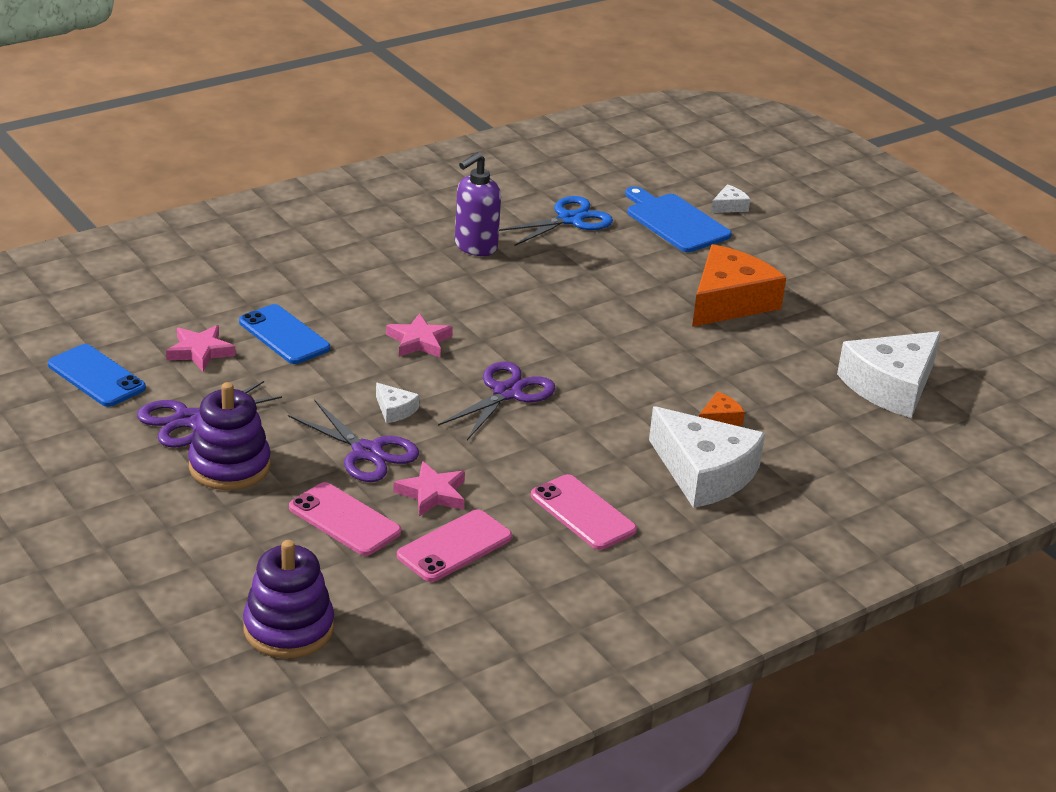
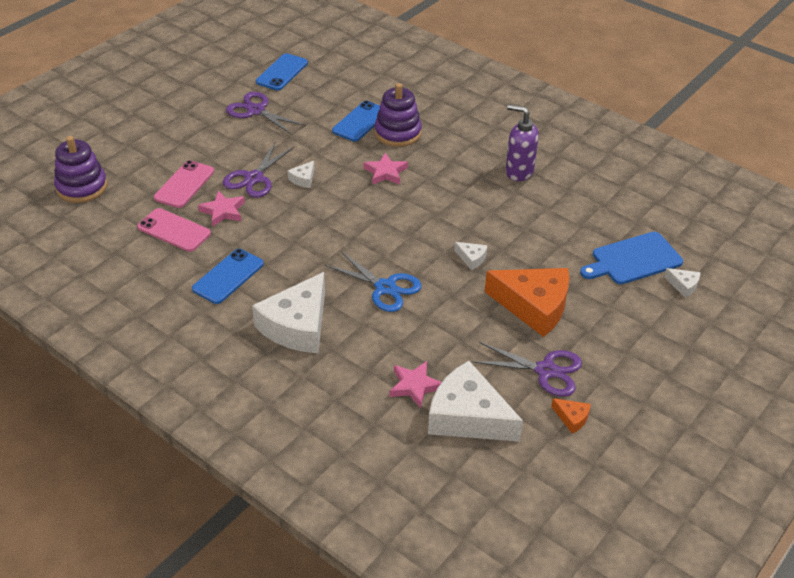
camera: 75 degrees right, 10 degrees up
(200, 351) = (325, 98): pink star -> pink star (414, 386)
(229, 466) = (218, 134): purple stacking toy -> purple stacking toy (397, 133)
(507, 393) = (347, 220): purple scissors -> purple scissors (546, 371)
(570, 220) = (591, 207): blue scissors -> blue scissors (385, 288)
(583, 513) = (228, 276): pink phone -> blue phone
(628, 320) = (471, 258): none -> white cheese
(675, 221) = (633, 259): blue cutting board -> blue cutting board turned 150 degrees counterclockwise
(719, 419) = (369, 324): orange cheese -> orange cheese (572, 418)

